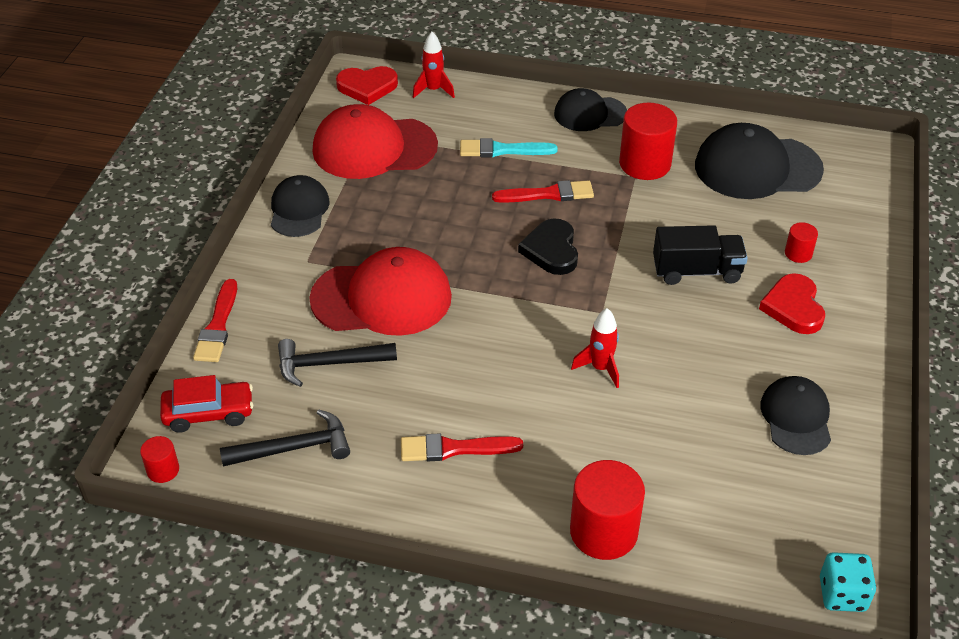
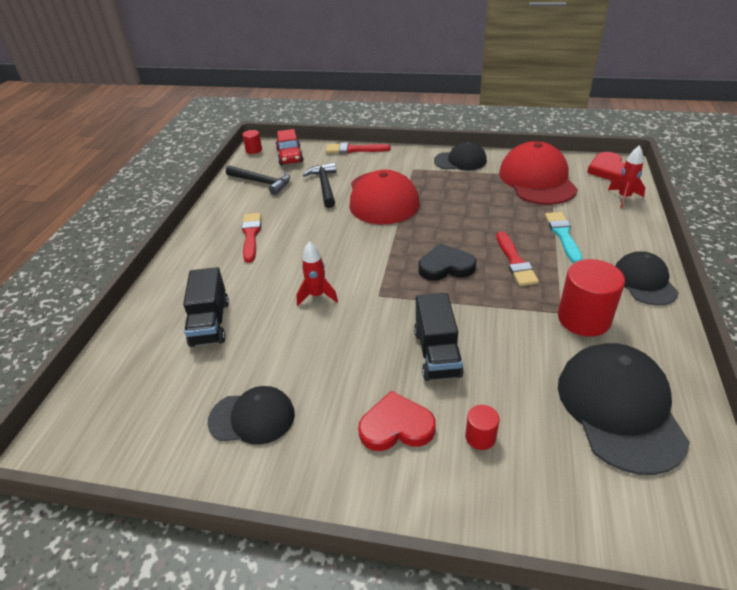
camera: 90 degrees right, 5 degrees down
(294, 448) = (261, 182): black hammer -> black hammer turned 45 degrees counterclockwise
(603, 532) = (168, 300): red cylinder -> none
(650, 475) = (210, 323): none -> black truck
(842, 594) = (63, 435): turquoise dice -> none

